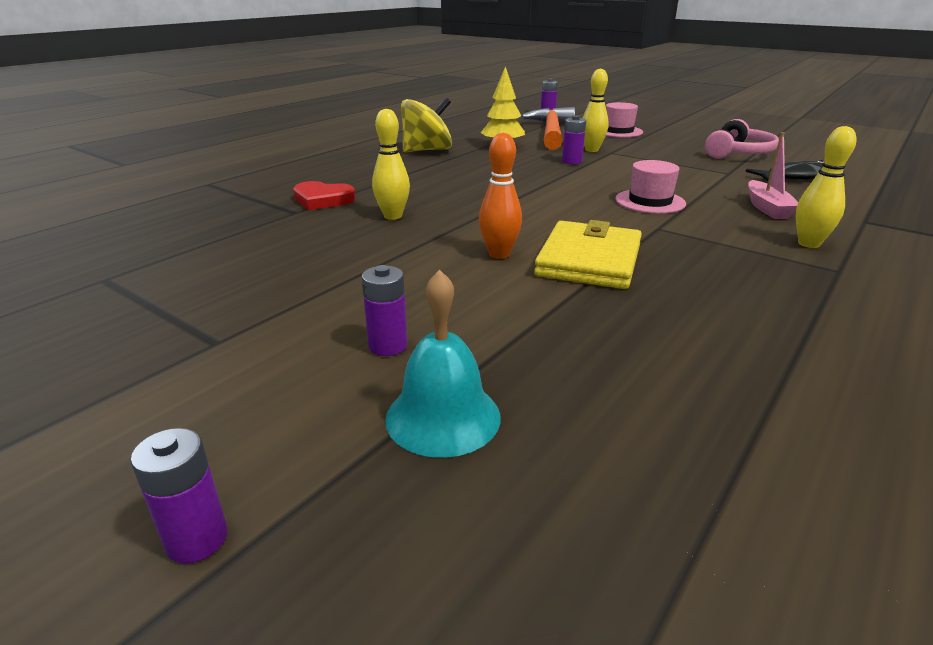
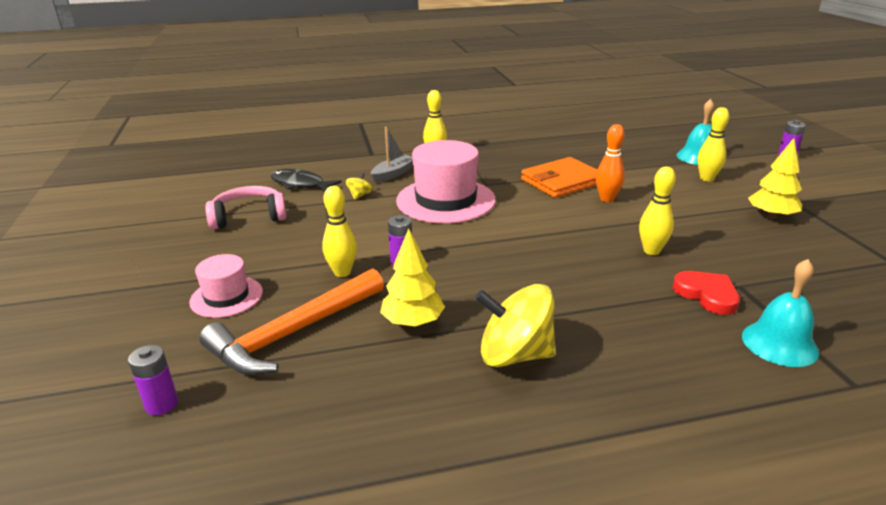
camera: 140 degrees left, 0 degrees up
(259, 189) = (779, 343): none -> turquoise bell
(260, 298) = (771, 216): none -> yellow tree
(388, 346) = (706, 179): purple battery -> yellow bowling pin
(589, 260) = (562, 181): yellow wallet -> orange wallet
(650, 201) = (446, 200): pink hat -> pink hat, size x1.82
(725, 184) = (360, 195): none -> yellow spinning top
(767, 208) = (393, 174): pink boat -> grey boat

